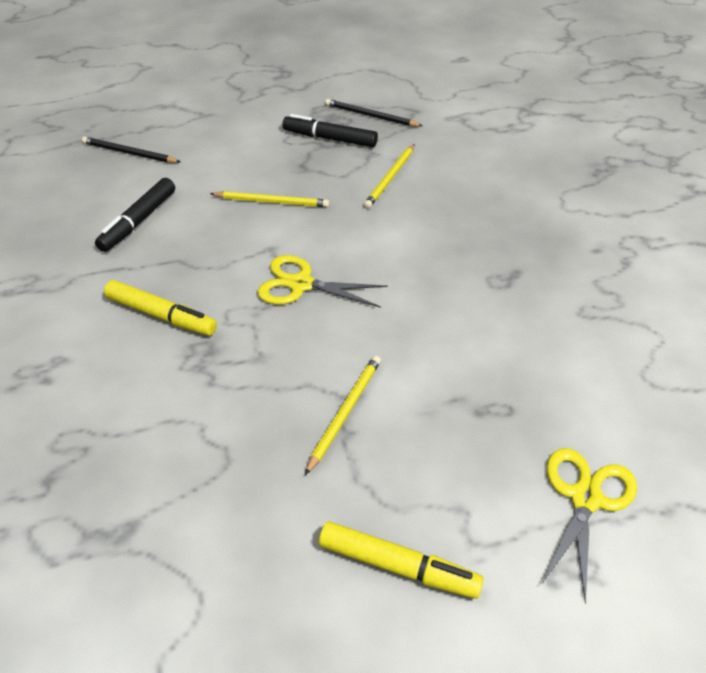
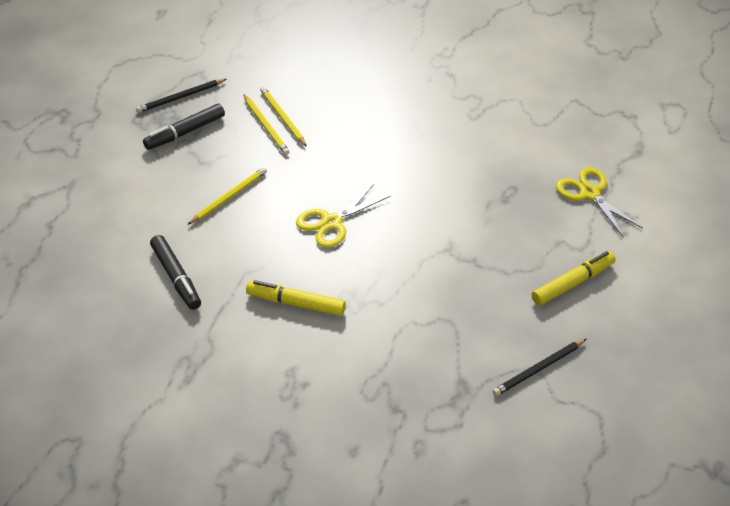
camera: 55 degrees left, 0 degrees up
(129, 153) = (76, 250): black pencil -> black pencil (538, 369)
(161, 315) = (296, 303): yellow marker -> yellow marker turned 135 degrees counterclockwise
(345, 412) = (458, 254): yellow pencil -> yellow pencil (282, 118)

